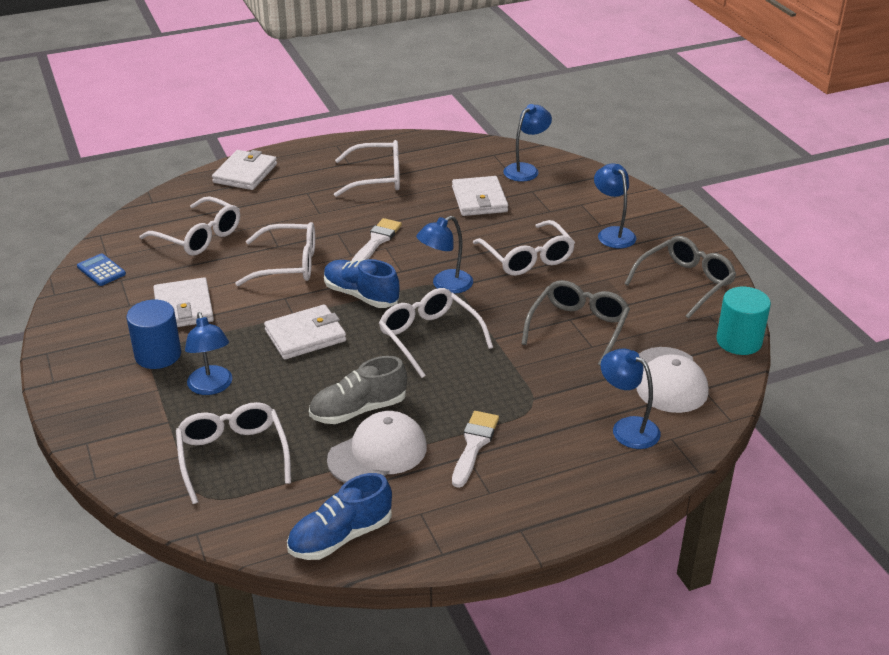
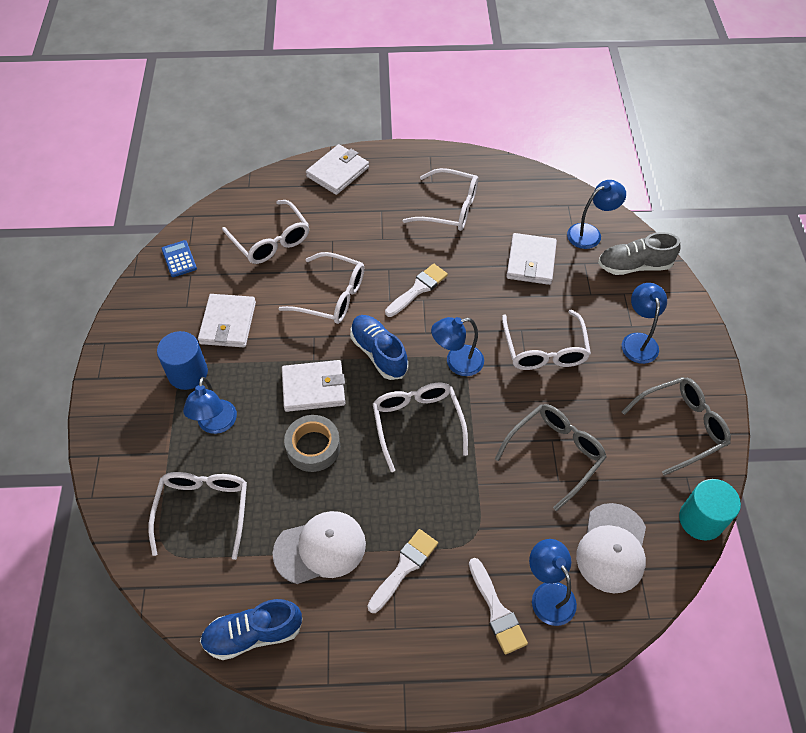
camera: 20 degrees right, 20 degrees up
(329, 379) = (313, 447): none -> grey tape
(358, 410) = (323, 491): grey shoe -> grey shoe (634, 266)
(584, 452) = (497, 611): none -> white brush

